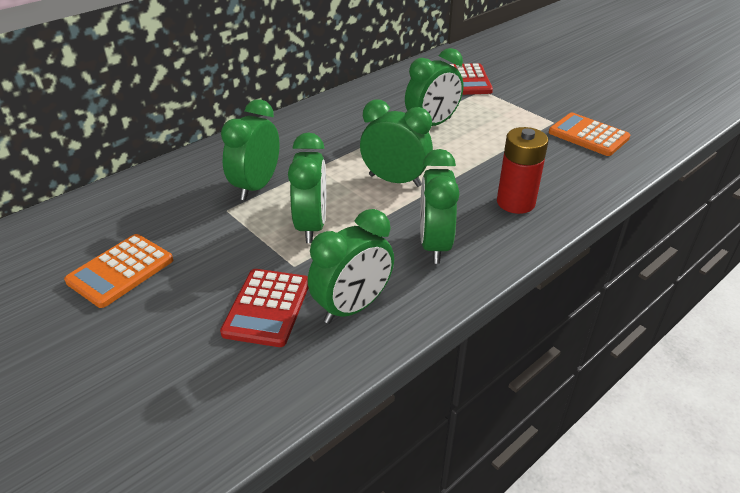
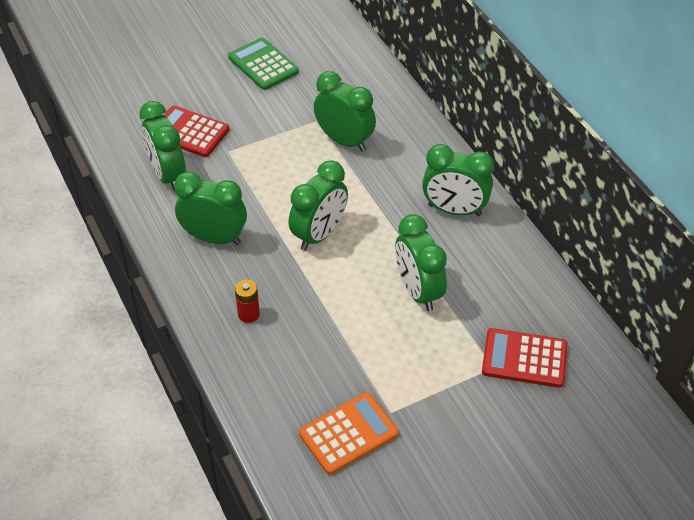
camera: 105 degrees right, 10 degrees up
(120, 271) = (263, 65): orange calculator -> green calculator
(311, 226) = (273, 167): green clock -> green clock (454, 210)
(515, 202) = (248, 314): red battery -> red battery, size x0.56

